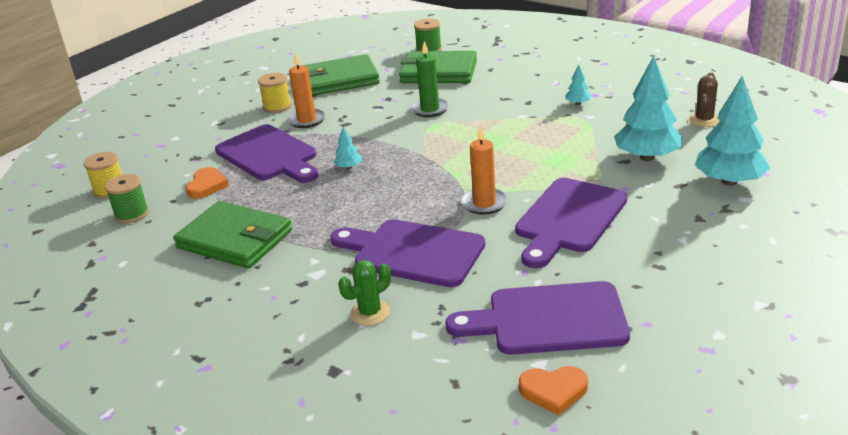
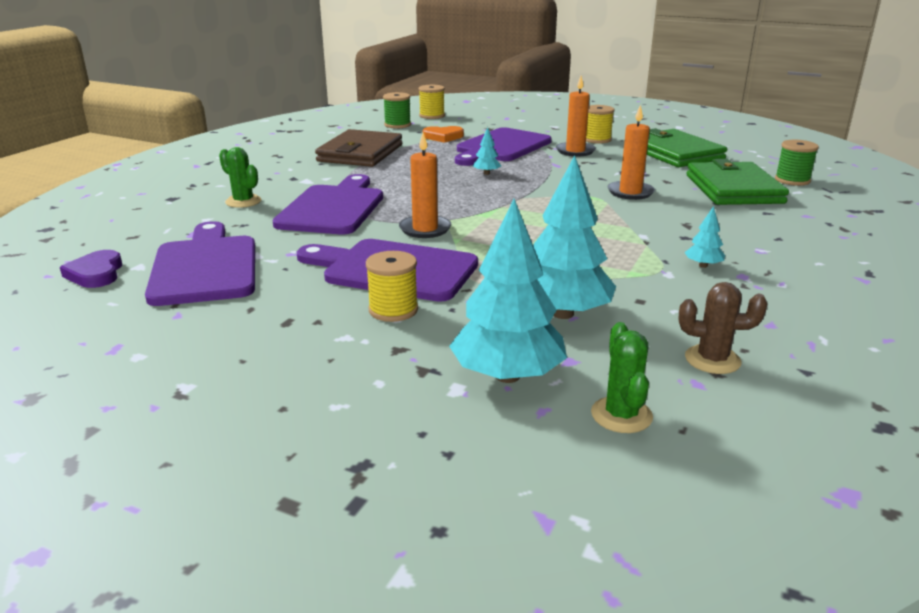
camera: 75 degrees right, 5 degrees down
(235, 239) = (360, 153): green wallet -> brown wallet
(430, 109) = (630, 192): green candle -> orange candle
(553, 391) = (96, 273): orange heart -> purple heart
(641, 219) = (393, 310): none -> yellow spool
(766, 152) = (621, 415): none -> green cactus

